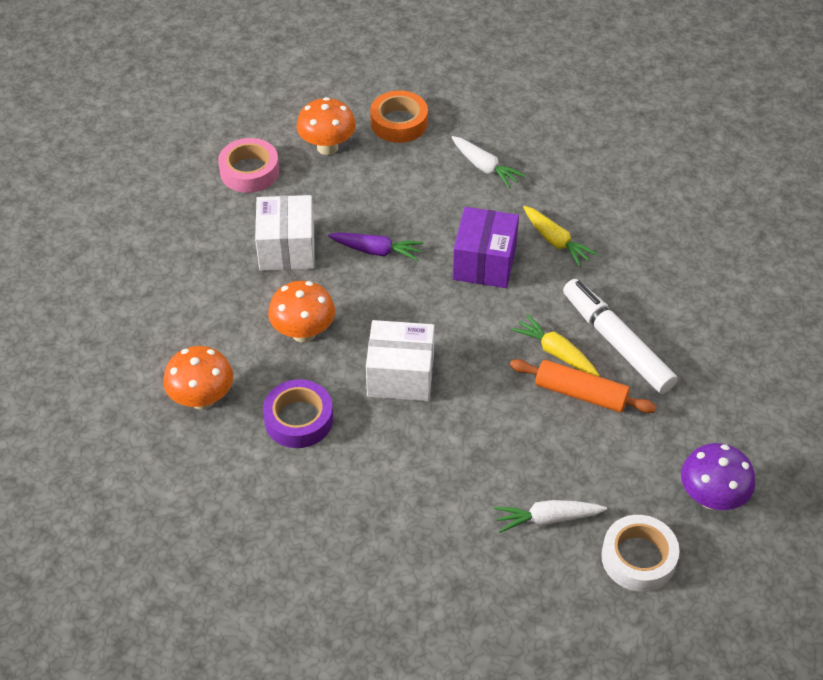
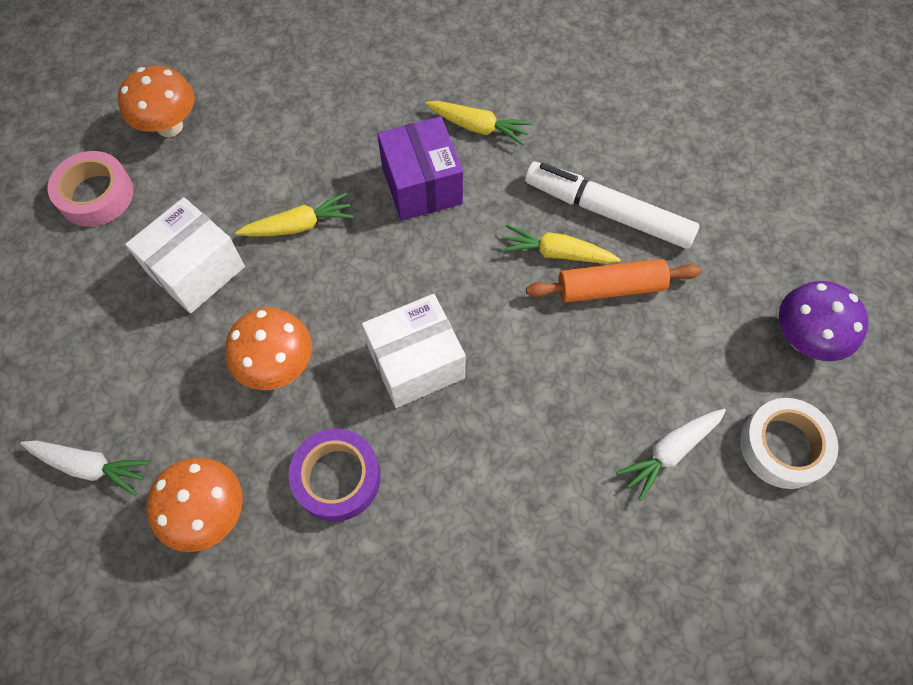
camera: 30 degrees left, 15 degrees up
(287, 248) = (196, 270): white box -> white box turned 75 degrees clockwise
(376, 251) = (299, 225): purple carrot -> yellow carrot
(399, 123) = (232, 64): orange tape -> none
(485, 167) = (355, 76): white carrot -> white carrot (90, 466)

